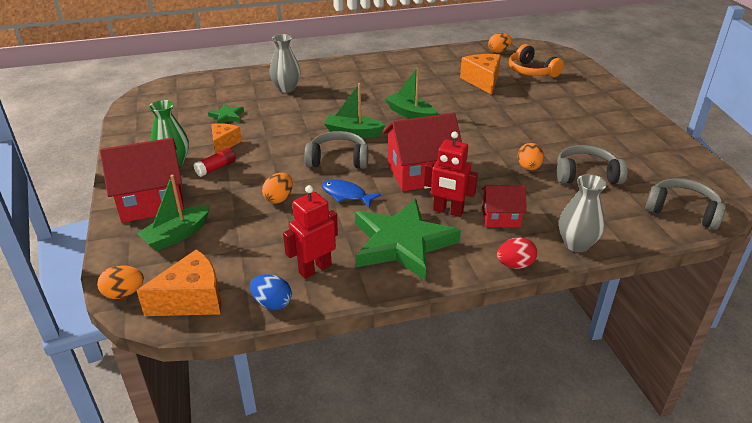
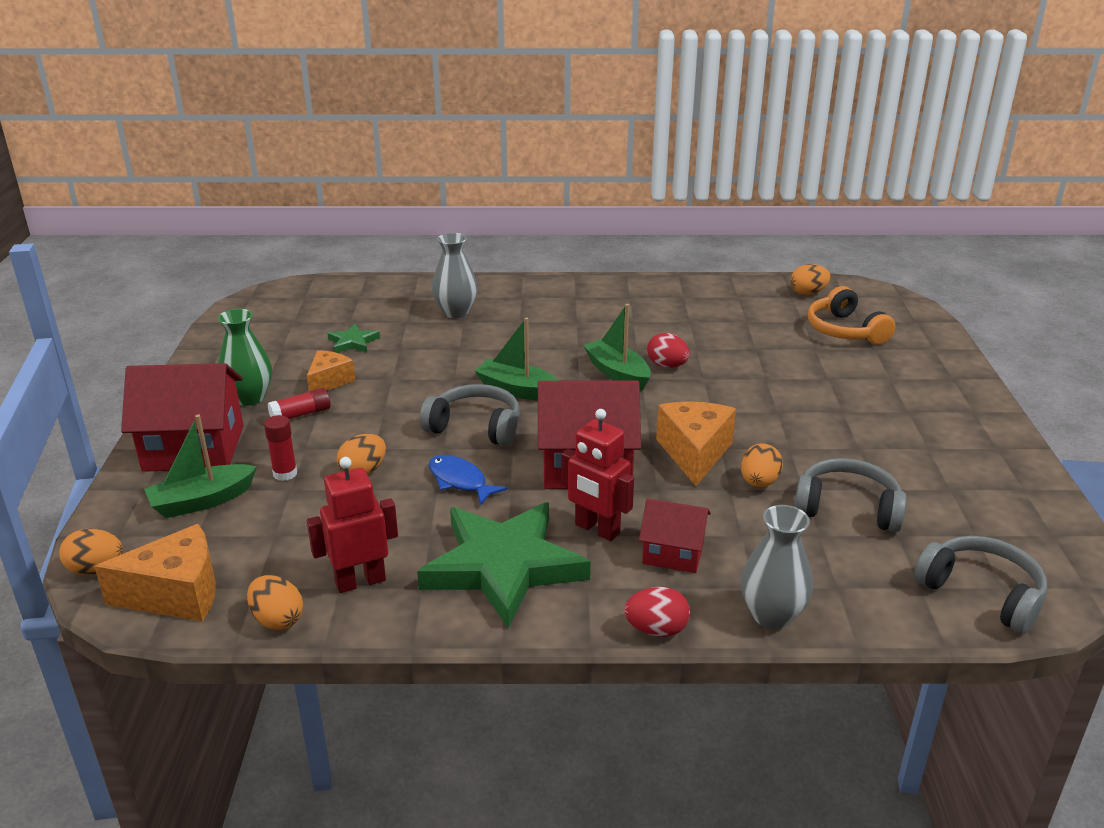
camera: 15 degrees right, 5 degrees down
(226, 208) = (285, 474): none -> red glue stick
(272, 303) = (277, 620): blue egg -> orange egg
(438, 105) = (667, 366): none -> red egg
(482, 81) = (757, 336): orange cheese -> orange cheese (694, 453)

